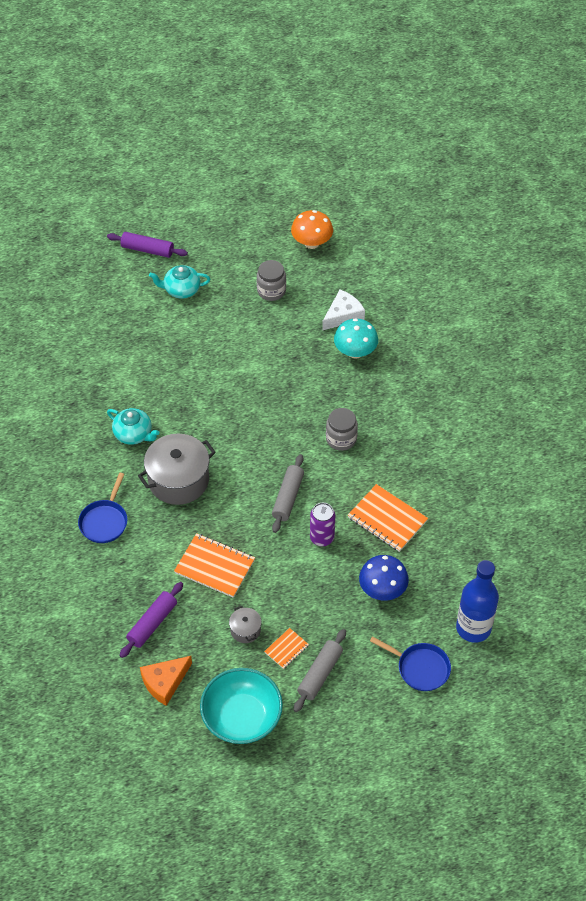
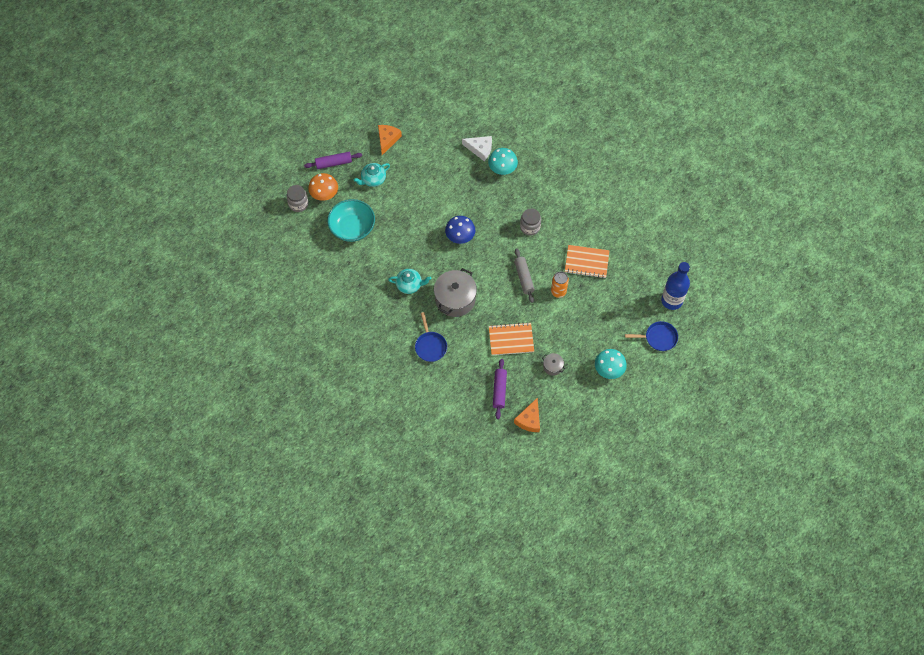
camera: 30 degrees left, 10 degrees up
(233, 252) = (387, 139): none -> orange cheese
(242, 717) = (584, 416): turquoise bowl -> turquoise bowl (352, 228)
(271, 291) = (427, 154): grey jar -> grey jar (298, 204)
(286, 649) = (582, 365): orange notebook -> none
(311, 243) = (430, 111): orange mushroom -> orange mushroom (324, 194)
(320, 674) = (609, 369): grey rolling pin -> turquoise mushroom
(322, 538) = (558, 292): purple can -> orange can
(343, 315) = (480, 149): white cheese -> white cheese turned 90 degrees clockwise
(382, 589) = (610, 304): blue mushroom -> blue mushroom (460, 237)

